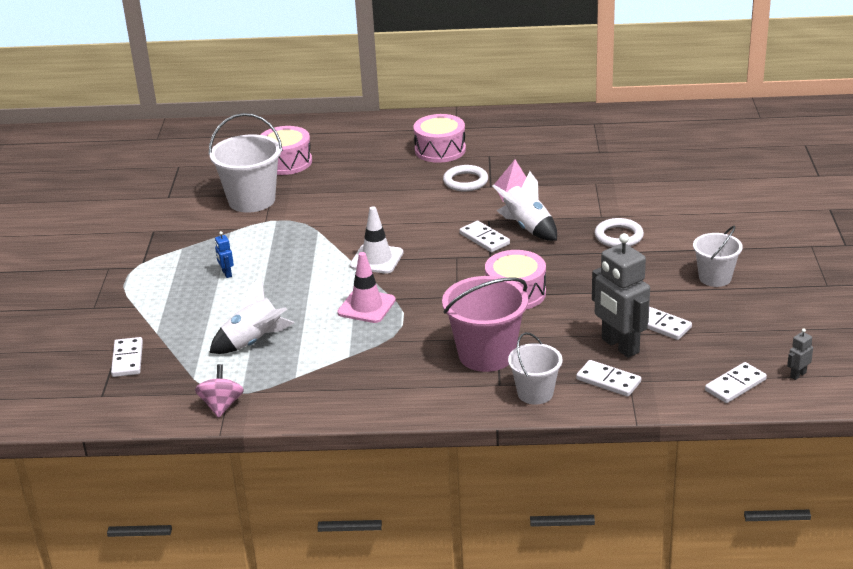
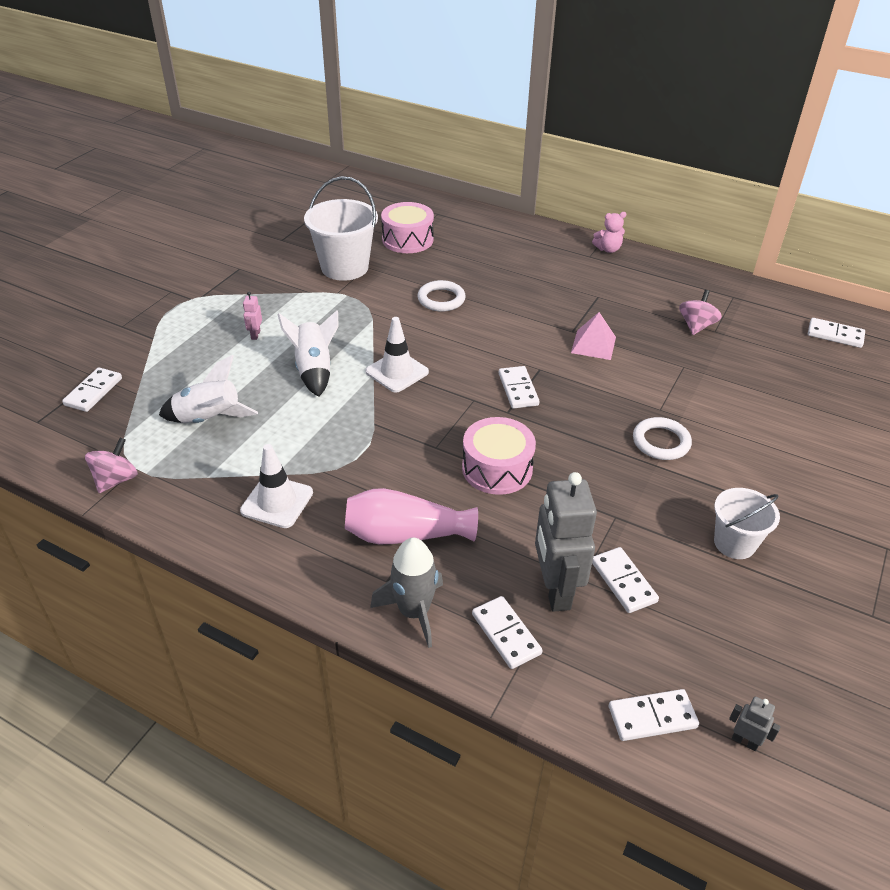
camera: 25 degrees right, 10 degrees up
(226, 274) = (255, 335): blue robot -> pink robot
(366, 306) = (341, 422): pink traffic cone -> none
(369, 371) = (277, 502): none -> white traffic cone
(440, 150) = (555, 274): pink drum -> none
(465, 181) = (552, 317): white ring -> white ring (441, 299)
(467, 118) = (608, 249): none -> pink teddy bear
(486, 355) = (405, 534): pink bucket -> pink vase
(527, 227) = (572, 393): white rocket -> white rocket (314, 370)
(535, 393) = (414, 612): white bucket -> grey rocket
(582, 152) = (696, 326): none -> pink spinning top
(688, 127) = (835, 335): none -> white domino
(798, 375) = (745, 741): grey robot -> grey robot turned 45 degrees clockwise

